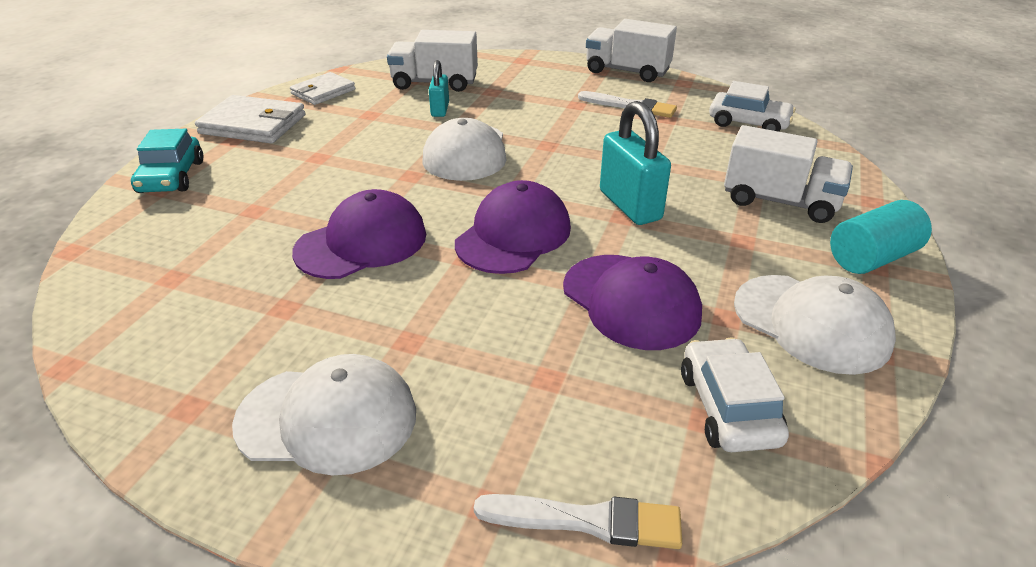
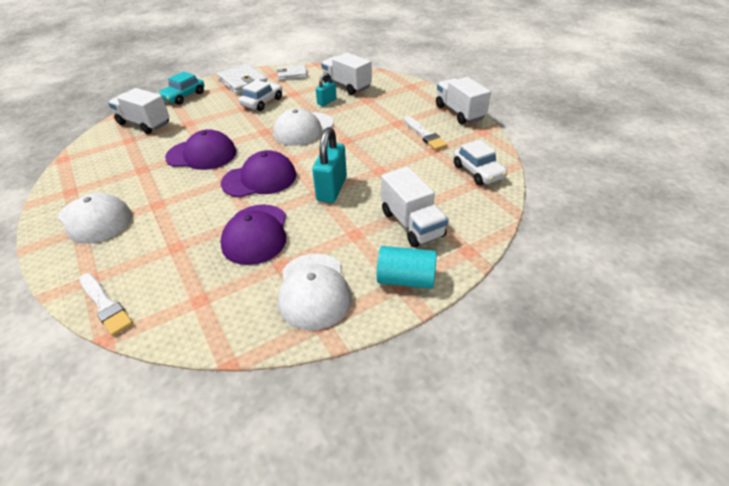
camera: 40 degrees right, 5 degrees up
(161, 242) = (144, 124): none -> white truck
(728, 407) = (215, 301): white car -> white car (262, 102)

